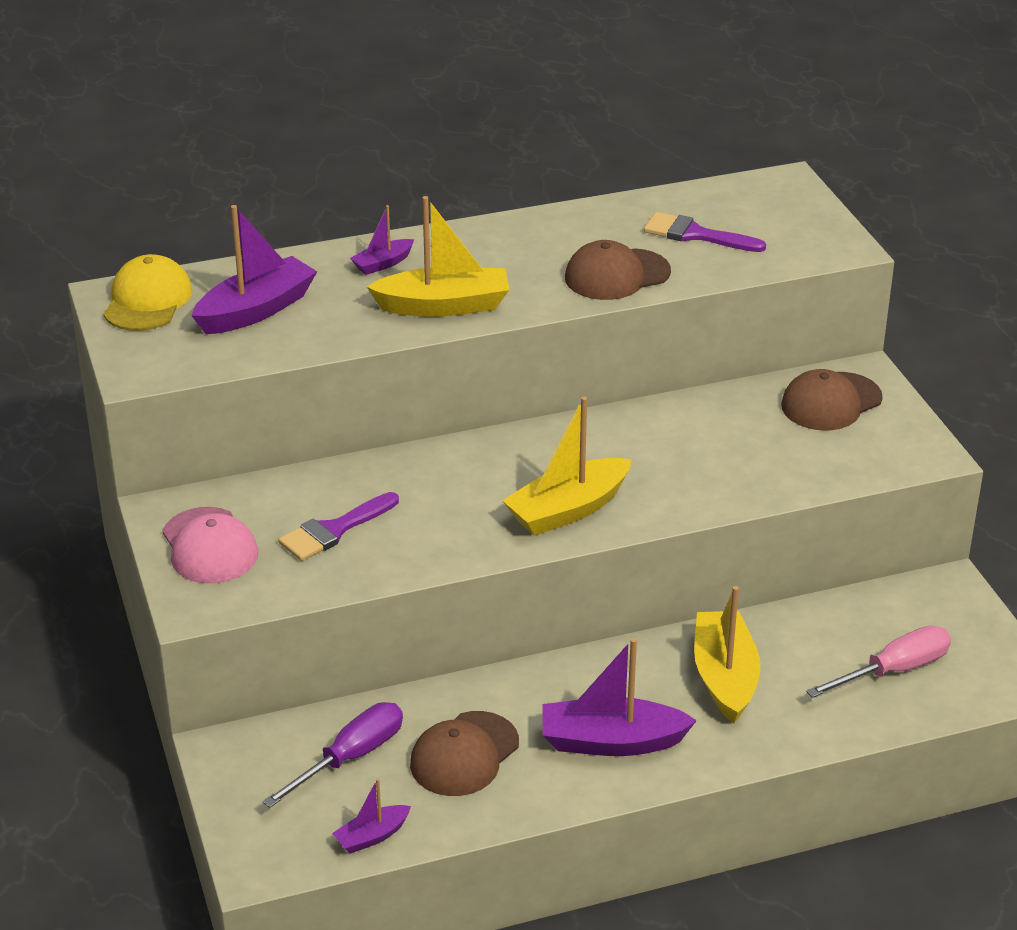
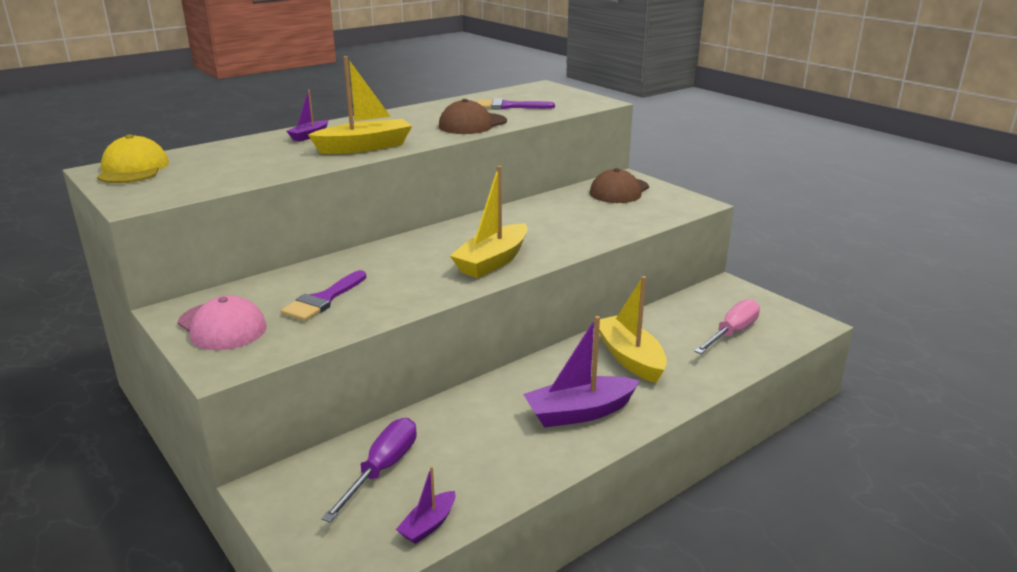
camera: 20 degrees left, 10 degrees down
(256, 310) = (224, 164): purple boat -> none
(464, 754) = (474, 446): brown cap -> none

